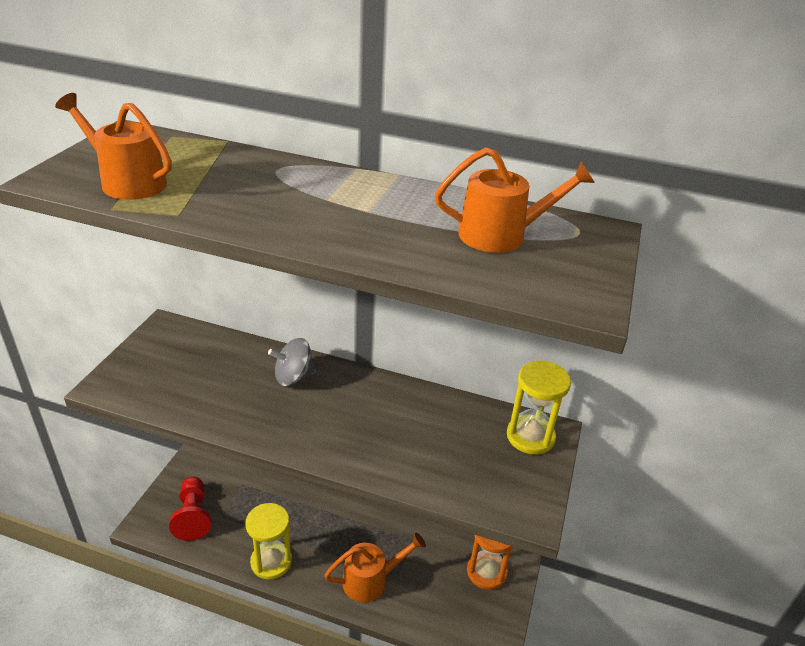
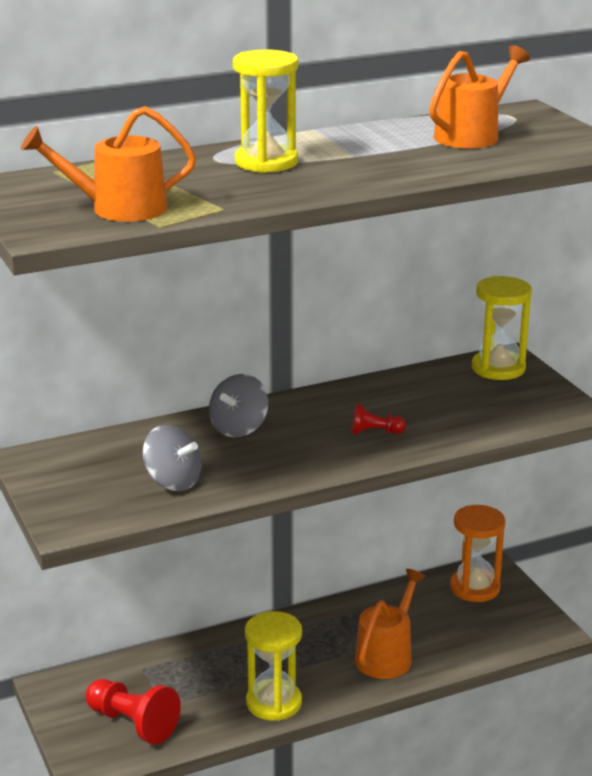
camera: 40 degrees left, 10 degrees down
(198, 393) = (173, 482): none -> grey spinning top
(300, 188) = (266, 162): none -> yellow hourglass
(363, 436) = (374, 432): none -> red pawn

